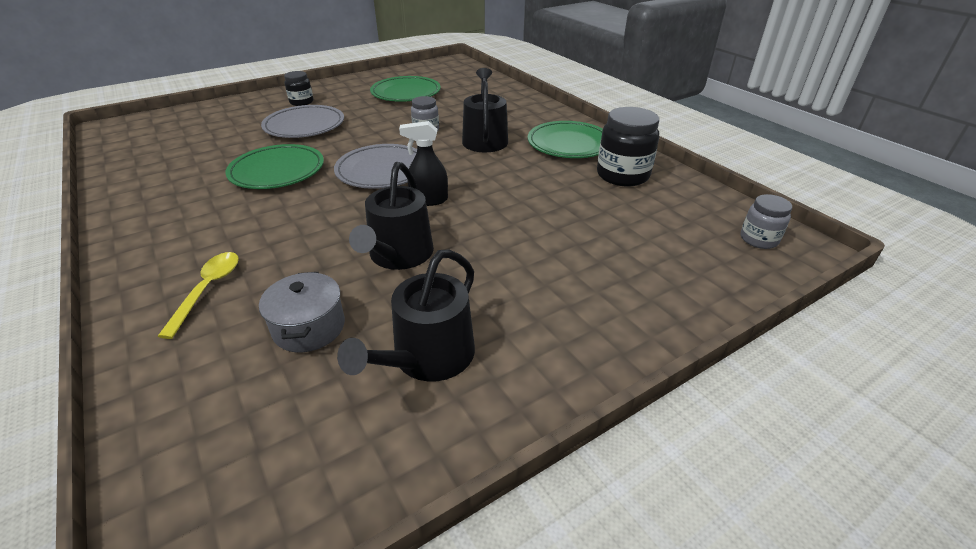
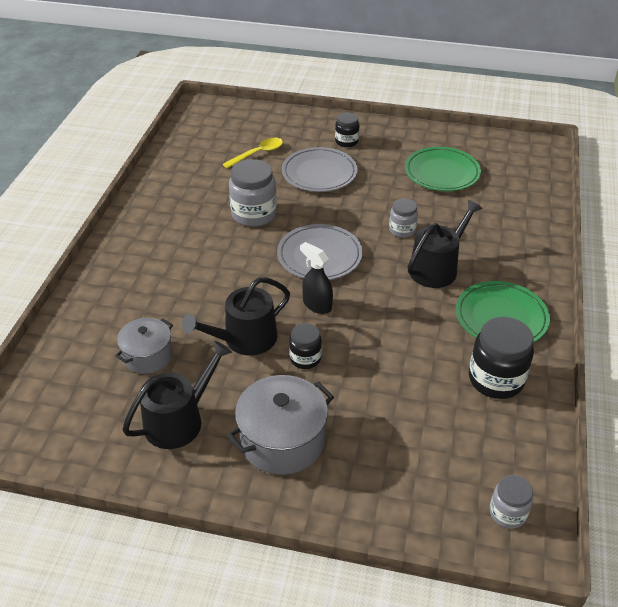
camera: 45 degrees right, 5 degrees up
(208, 290) = (128, 294): yellow spoon -> yellow spoon (257, 153)
(277, 171) = (254, 214): green plate -> grey jar
(427, 358) = (179, 420): black watering can -> black watering can turned 150 degrees clockwise
(474, 237) = (305, 358): none -> black jar
(549, 304) = (282, 440): none -> grey pot

